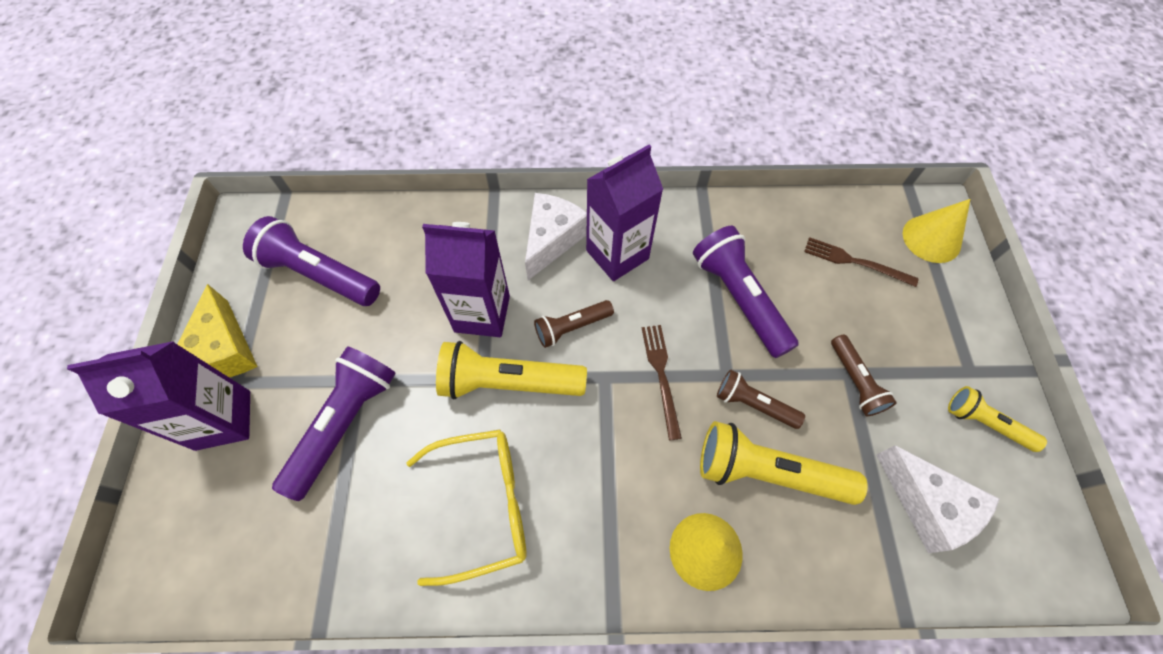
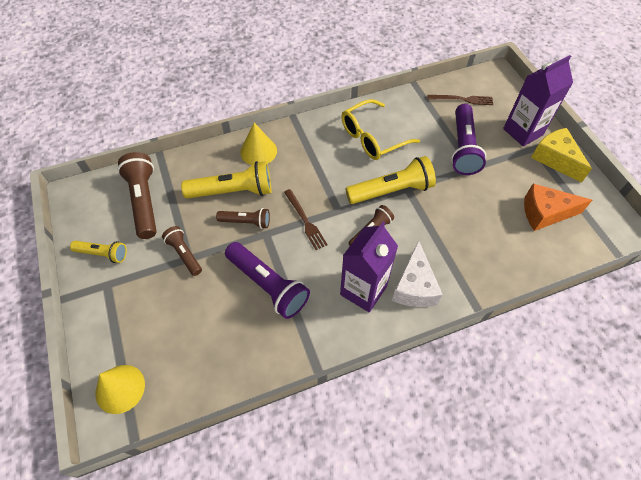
camera: 160 degrees right, 5 degrees down
(319, 274) = (545, 213): purple flashlight -> orange cheese
(482, 313) = (430, 222): purple carton -> none
(855, 262) = (184, 344): brown fork -> brown fork (462, 99)
(927, 505) = (144, 201): white cheese -> brown flashlight

